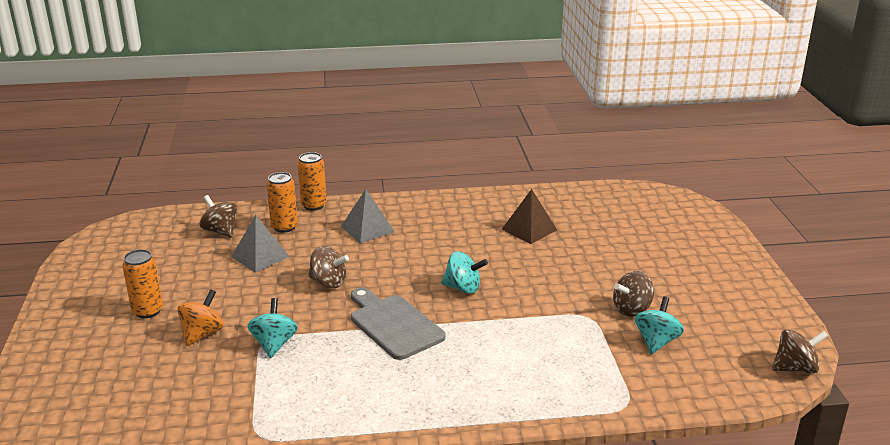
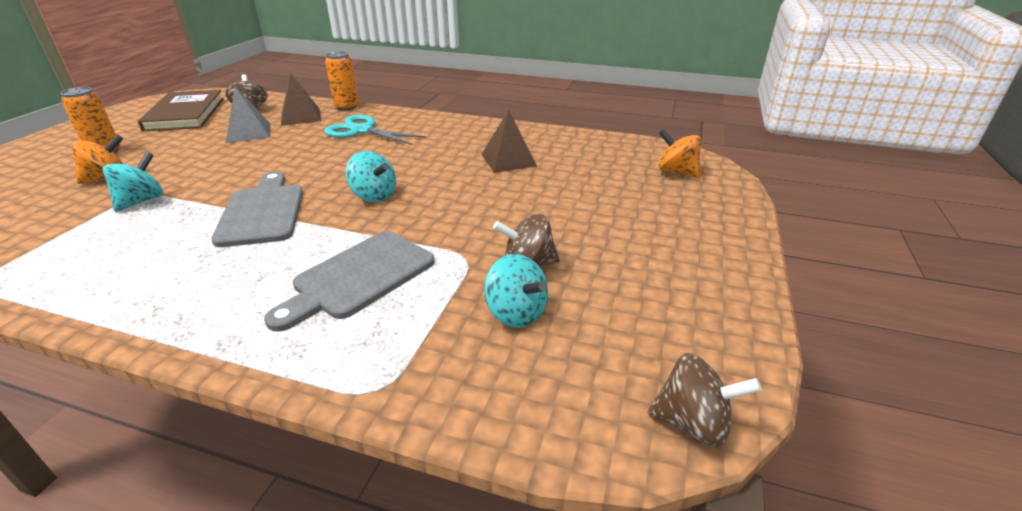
camera: 25 degrees right, 5 degrees up
(156, 251) = (185, 114): none -> brown book
(284, 227) = (300, 116): orange can -> brown pyramid
(328, 282) = (267, 163): brown spinning top -> none
(367, 229) = (362, 130): grey pyramid -> turquoise scissors
(533, 349) = (359, 277): none -> grey cutting board
(656, 341) = (516, 313): turquoise spinning top -> turquoise spinning top turned 90 degrees clockwise
(662, 210) = (676, 172): none -> orange spinning top

